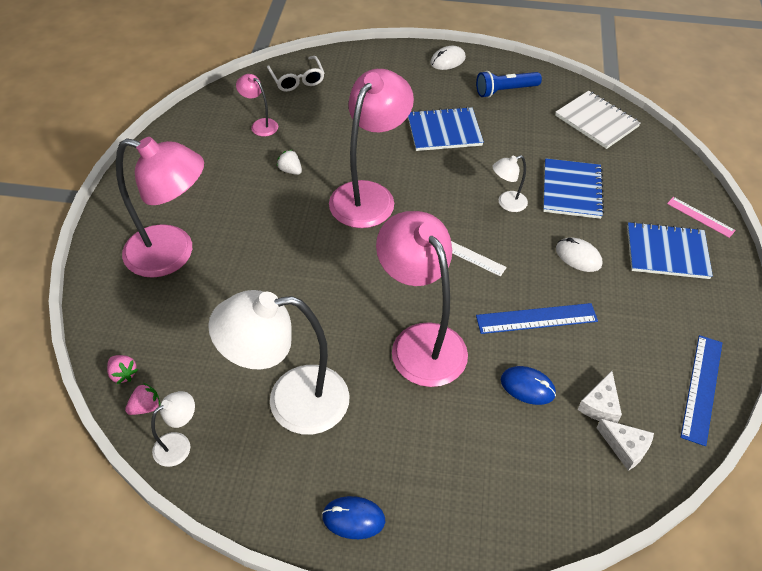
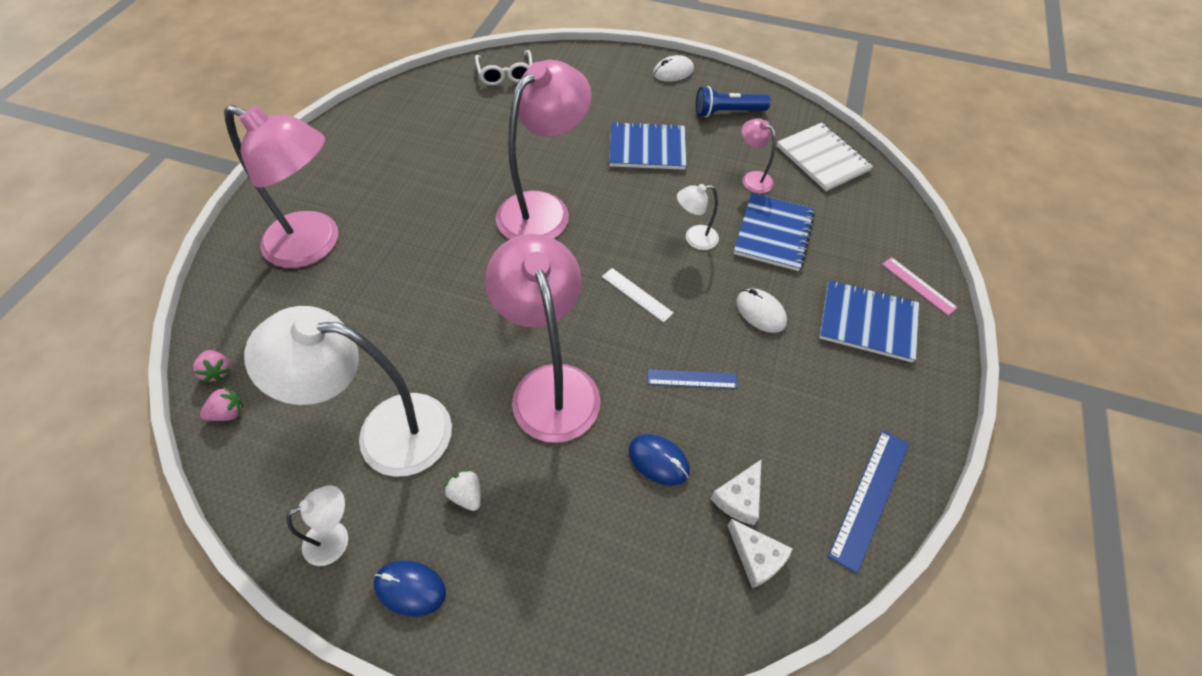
camera: 10 degrees right, 5 degrees up
(179, 444) = (248, 463): white lamp -> white lamp (336, 538)
(260, 125) = (451, 117): pink lamp -> pink lamp (752, 178)
(290, 170) = (467, 170): white strawberry -> white strawberry (466, 495)
(536, 318) = (692, 379): blue ruler -> blue ruler, size x0.64

